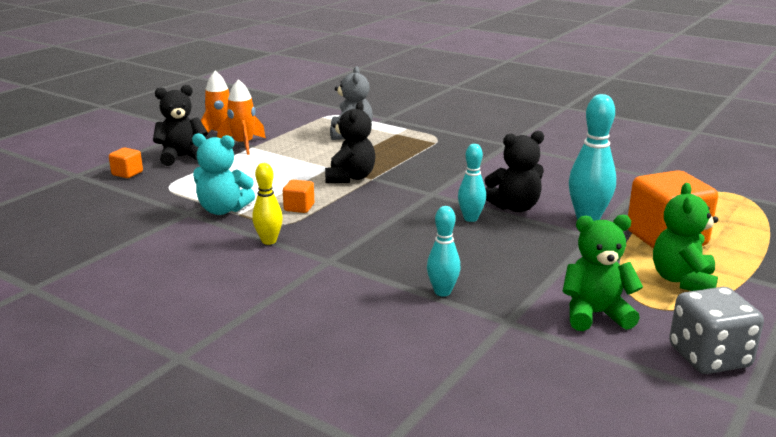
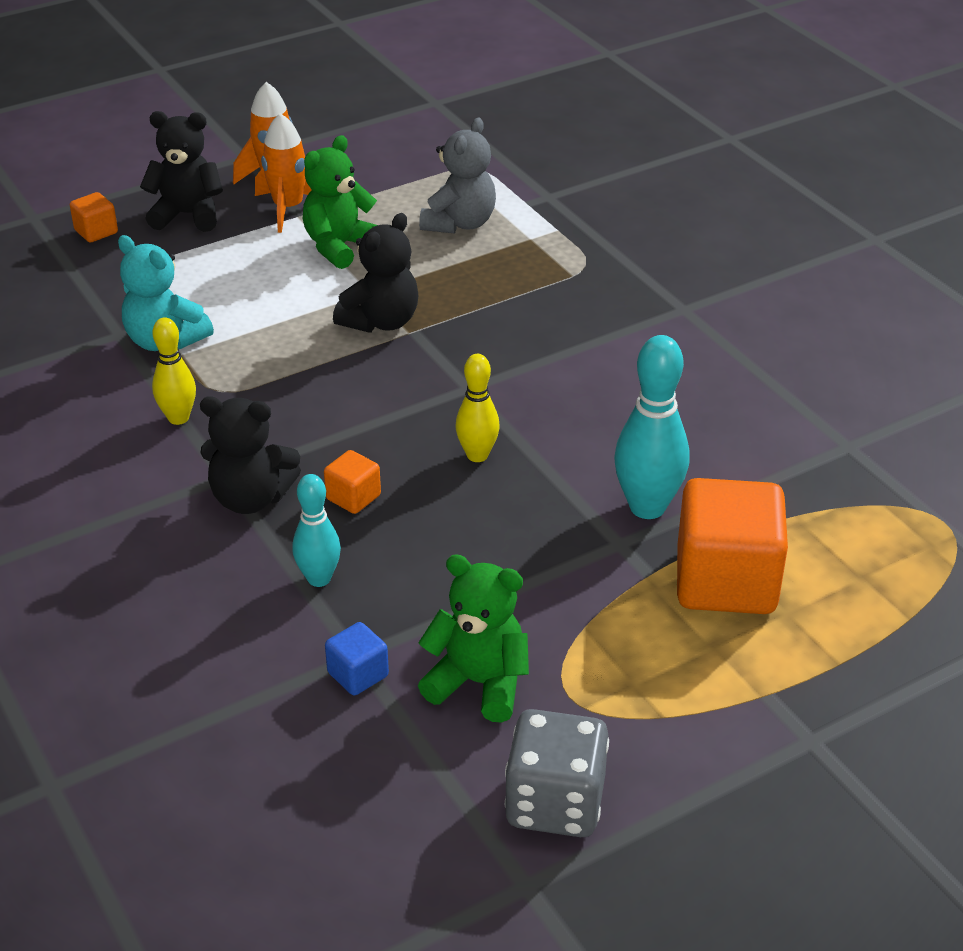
camera: 25 degrees right, 15 degrees up
(299, 207) = (264, 364): orange cube -> orange cube (353, 497)
(470, 218) = (477, 455): turquoise bowling pin -> yellow bowling pin
(514, 207) = (562, 451): black teddy bear -> black teddy bear (251, 498)
(520, 330) = (358, 674): none -> blue cube
(682, 280) = (662, 667): green teddy bear -> green teddy bear (340, 247)

